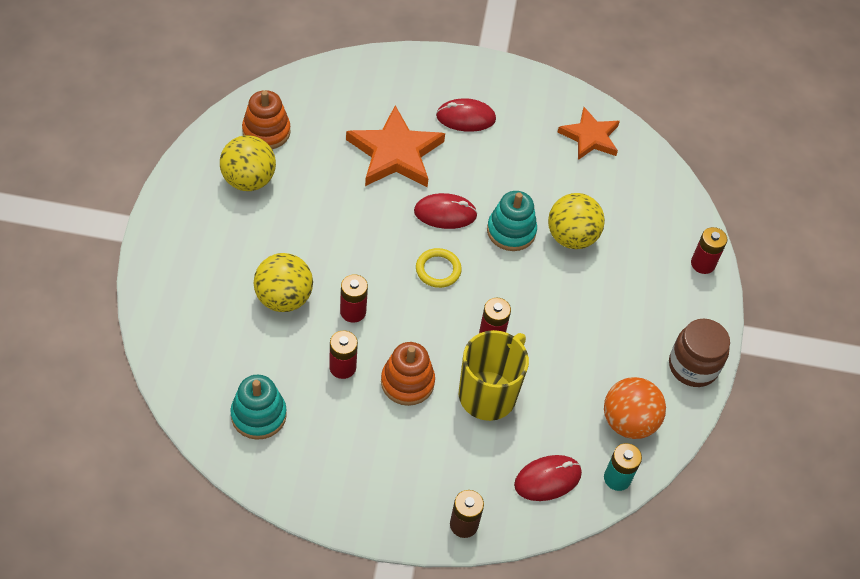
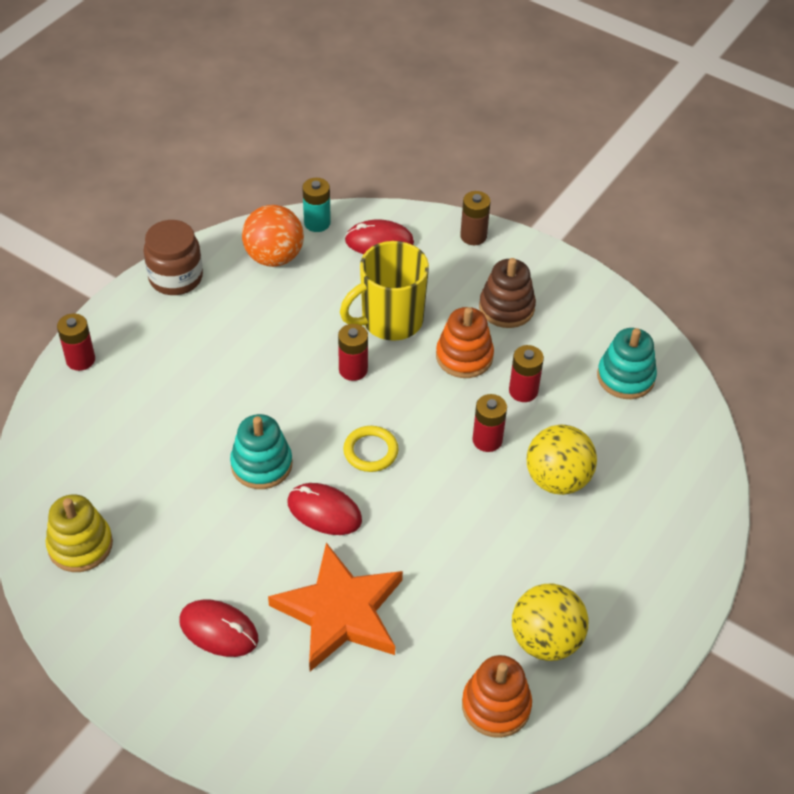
camera: 150 degrees left, 5 degrees down
(394, 449) = (506, 307): none -> brown stacking toy
(571, 237) = (198, 434): yellow ball -> none
(590, 137) = (80, 545): orange star -> yellow stacking toy

